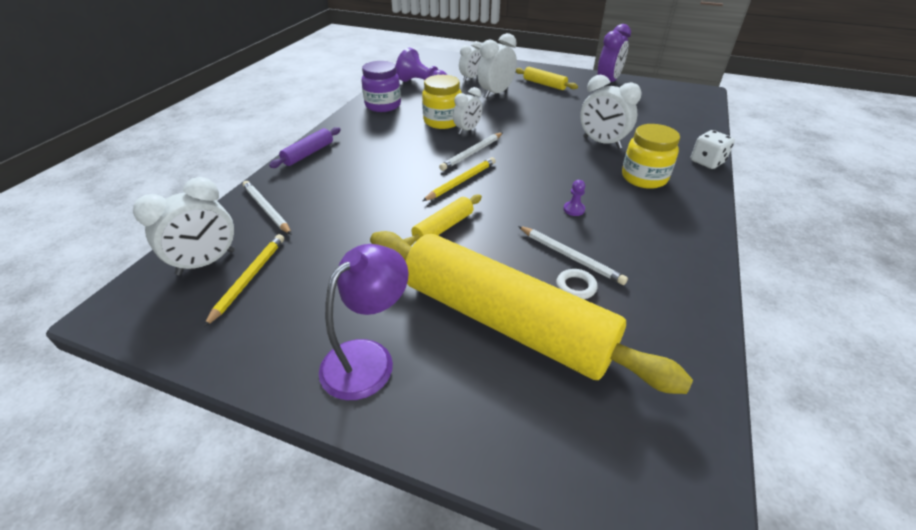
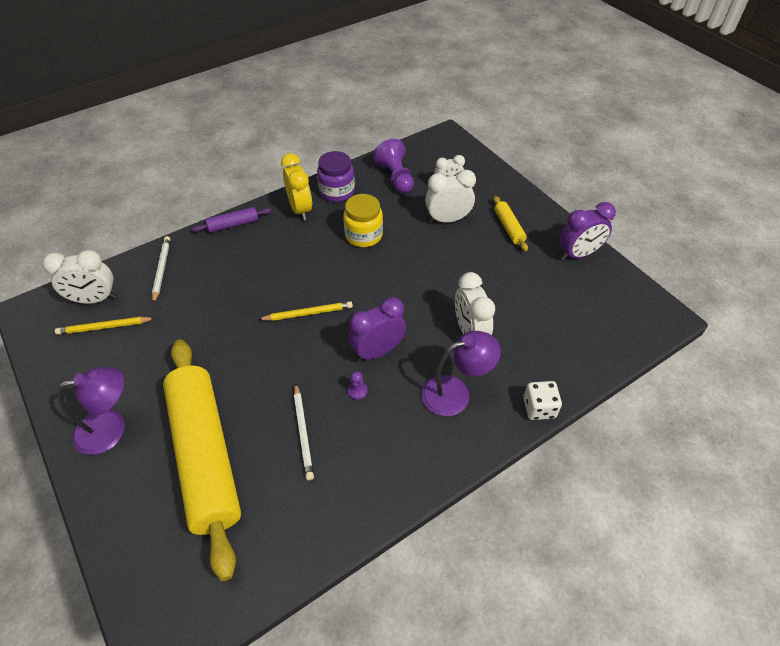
camera: 35 degrees right, 10 degrees up
(249, 279) = (105, 327): yellow pencil -> yellow pencil turned 150 degrees counterclockwise
(364, 124) = (300, 209): none -> yellow clock
(443, 227) = (249, 352): yellow rolling pin -> none
(467, 130) = (373, 256): white clock -> none
(472, 153) = (348, 286): white pencil -> none
(553, 180) = (377, 351): none -> purple clock
(576, 286) = (277, 459): white ring -> none
(644, 178) = (455, 392): yellow jar -> purple lamp

